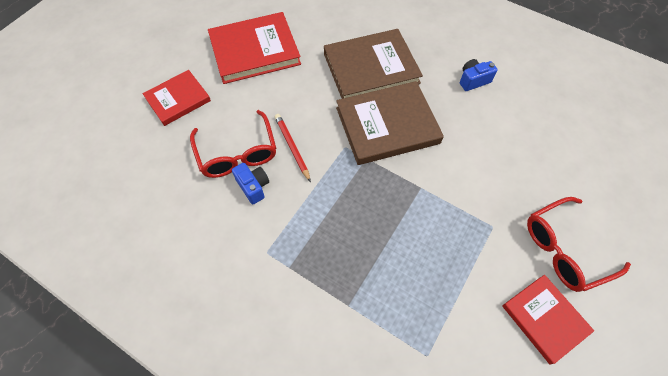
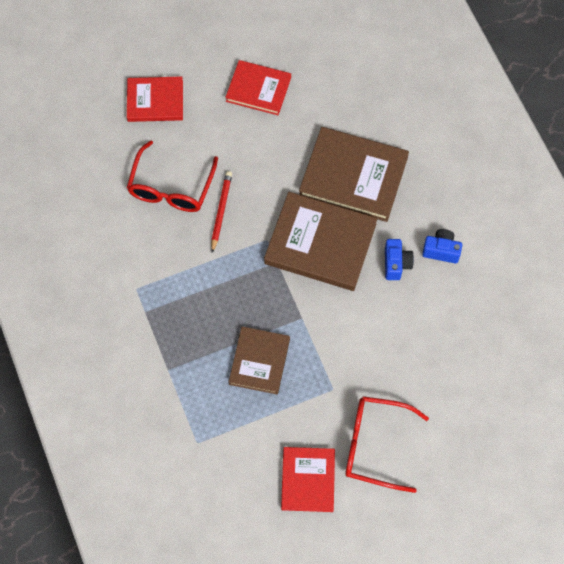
camera: 35 degrees right, 5 degrees up
(253, 187) = (163, 227): blue camera -> blue camera (396, 264)
(255, 51) = (258, 89): red book -> red book, size x0.62
(418, 244) = (259, 361): none -> brown book

